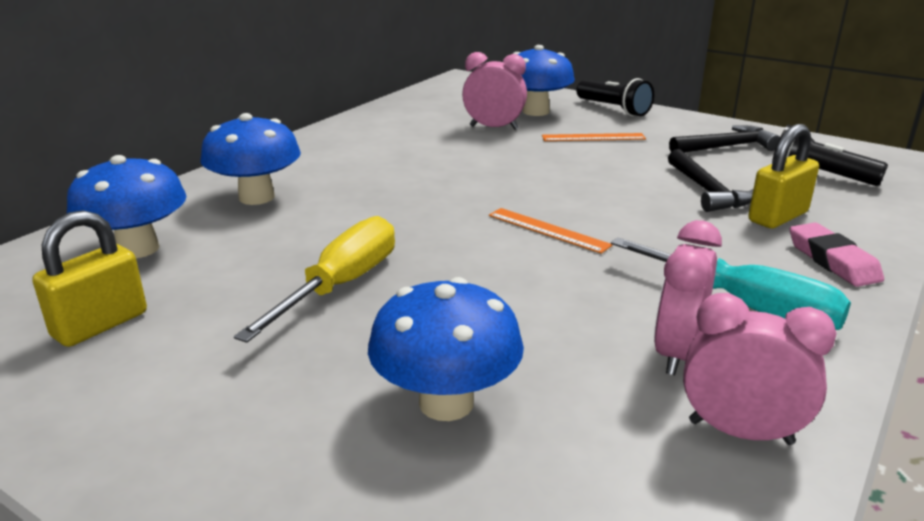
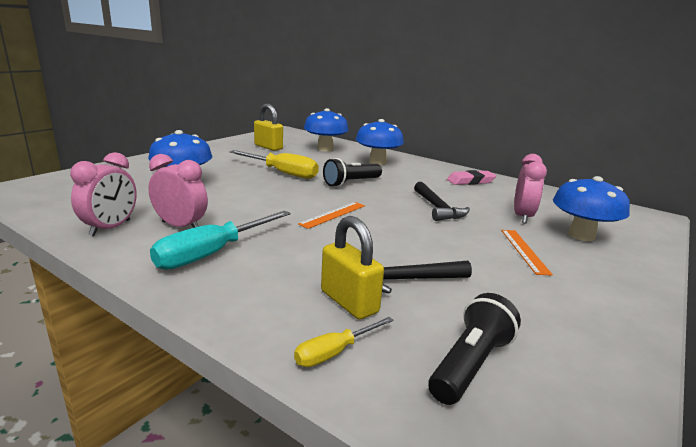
camera: 90 degrees right, 5 degrees down
(613, 109) = (627, 273): black flashlight -> black flashlight (351, 183)
(726, 147) = (541, 318): black hammer -> black hammer (437, 208)
(832, 261) = (259, 305): pink eraser -> pink eraser (470, 181)
(864, 221) = (334, 352): none -> yellow screwdriver

